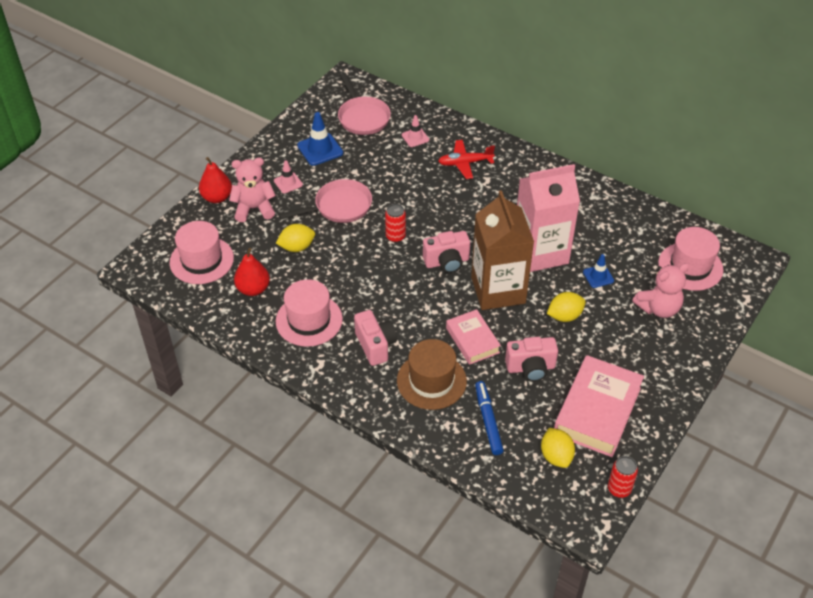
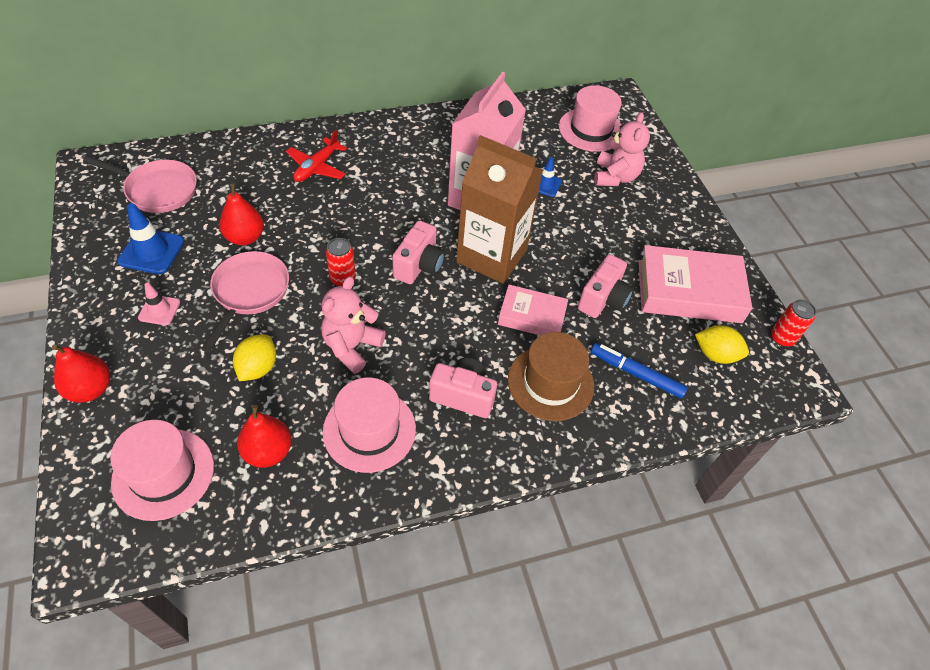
camera: 55 degrees left, 5 degrees up
(254, 209) = (154, 366): pink teddy bear -> pink teddy bear (352, 346)
(374, 176) = (245, 237): none -> red pear
(415, 137) = (239, 175): pink traffic cone -> none
(564, 316) = (567, 235): yellow lemon -> none
(597, 411) = (689, 291): pink book -> pink book turned 60 degrees counterclockwise

